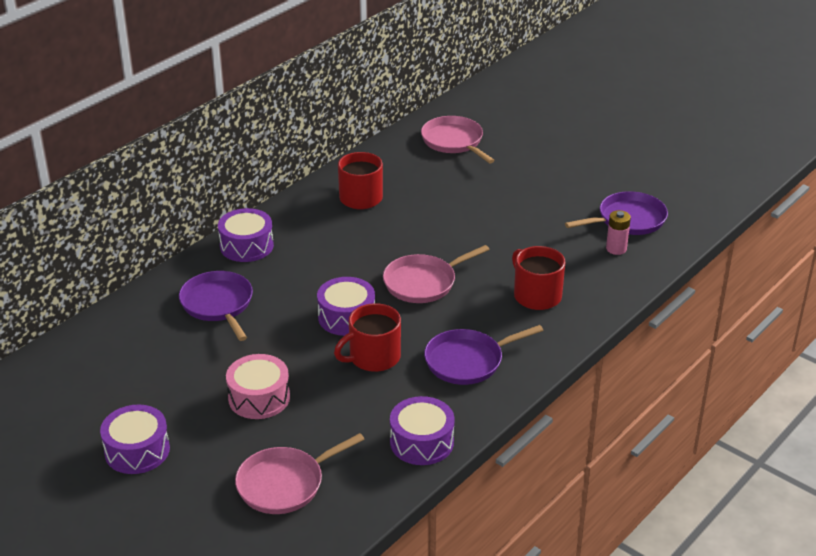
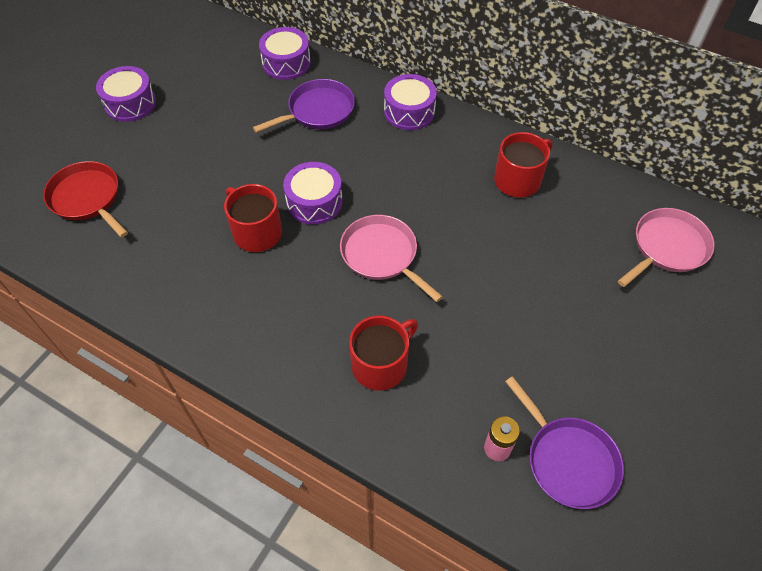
camera: 80 degrees right, 20 degrees up
(259, 398) = (195, 162): pink drum -> none
(284, 484) = (87, 198): pink pan -> red pan
(421, 442) = (137, 287): purple drum -> purple drum (286, 63)
(467, 361) = (258, 310): purple pan -> none

